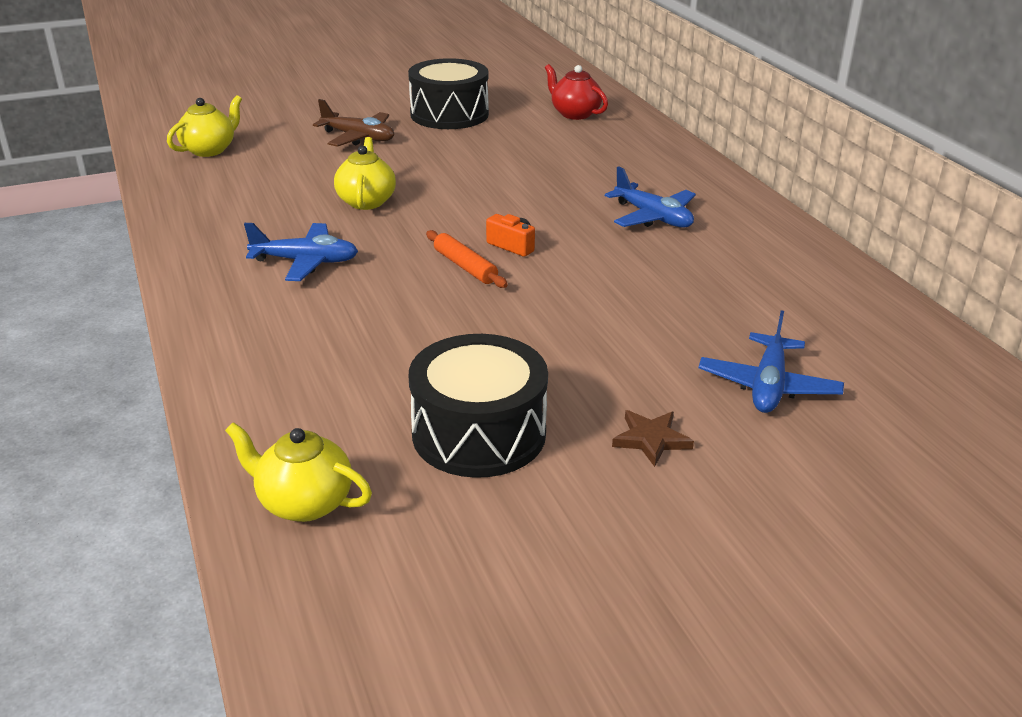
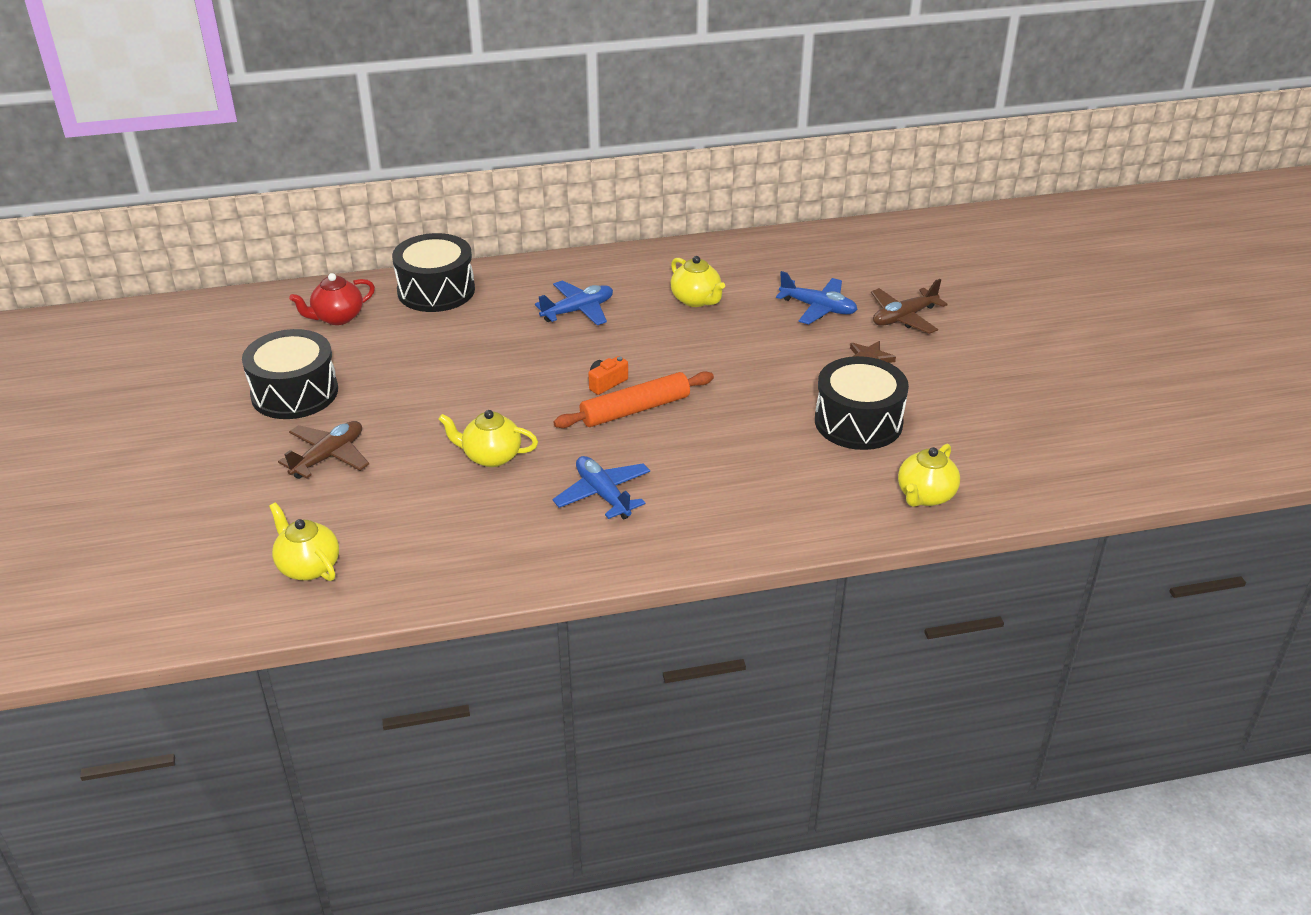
camera: 80 degrees left, 5 degrees up
(305, 262) = (603, 494): blue plane -> blue plane turned 45 degrees counterclockwise
(465, 267) = (635, 410): orange rolling pin -> orange rolling pin, size x1.57
(647, 146) = (436, 290): none -> black drum
(725, 287) = (696, 300): none -> yellow teapot
(794, 475) = (904, 318): none -> brown plane

